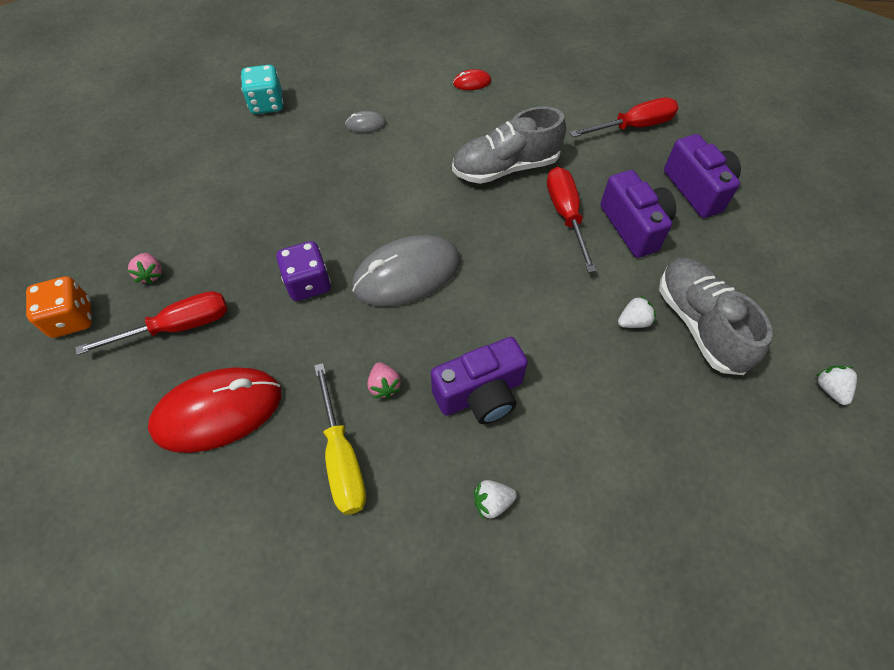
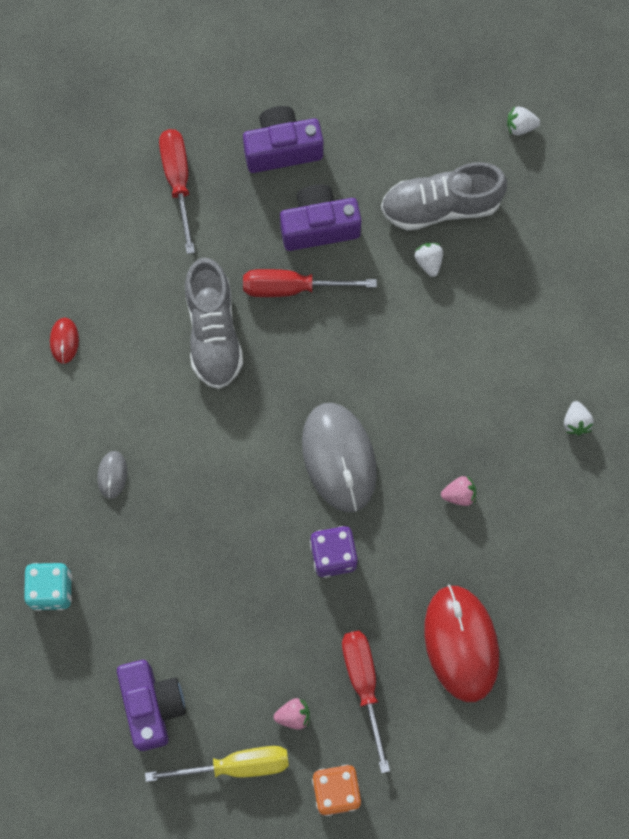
camera: 80 degrees left, 15 degrees up
(342, 458) = (521, 537): yellow screwdriver -> yellow screwdriver (236, 765)
(480, 394) = (480, 412): purple camera -> purple camera (152, 706)

